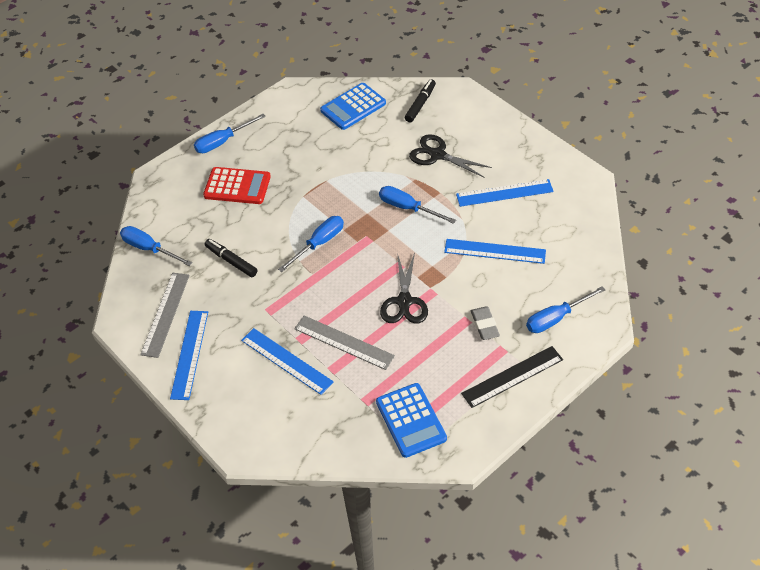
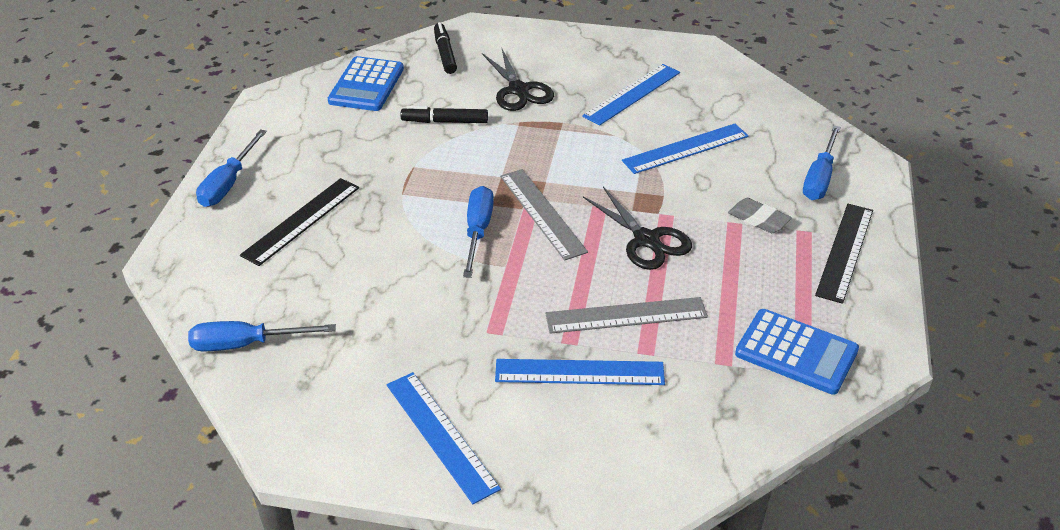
camera: 40 degrees left, 10 degrees down
(165, 314) = (354, 407): grey ruler -> grey ruler (542, 213)
(231, 261) = (382, 302): black marker -> black marker (445, 121)
(237, 186) = (301, 221): red calculator -> black ruler
(408, 208) = (543, 151): blue screwdriver -> none
(437, 155) = (518, 90): black scissors -> black scissors turned 105 degrees counterclockwise

